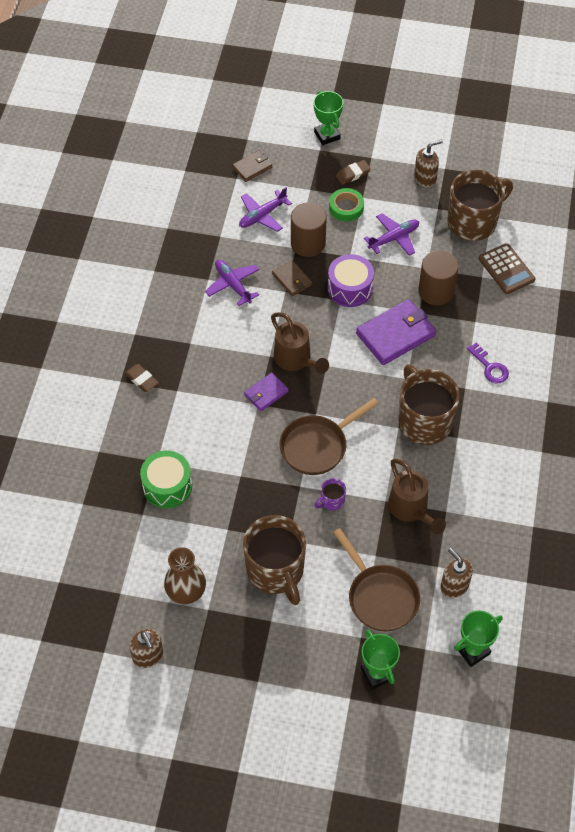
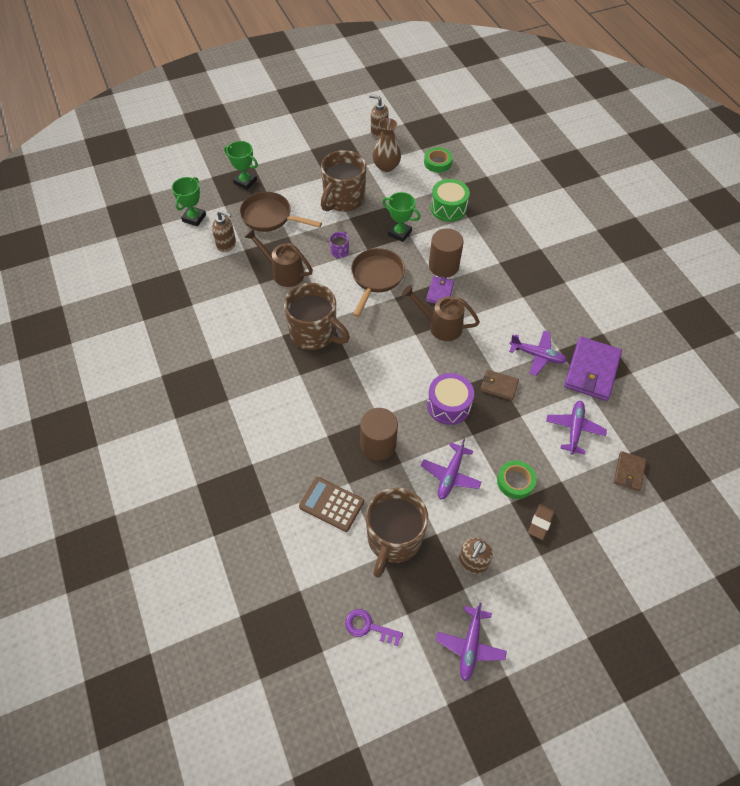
camera: 145 degrees right, 0 degrees up
(120, 558) = (437, 163): none -> green tape
(141, 379) = (528, 256): brown eraser -> none
(276, 571) = (343, 199): brown mug -> brown mug turned 90 degrees counterclockwise
(308, 243) = (515, 426): brown cylinder -> brown cylinder (443, 266)
(327, 135) = (602, 554): green trophy -> green trophy (399, 233)
(395, 334) = (383, 387): purple wallet -> purple wallet (591, 371)
(466, 139) = (470, 646): none -> purple plane
(490, 367) = (290, 402): purple key -> purple key (368, 627)

